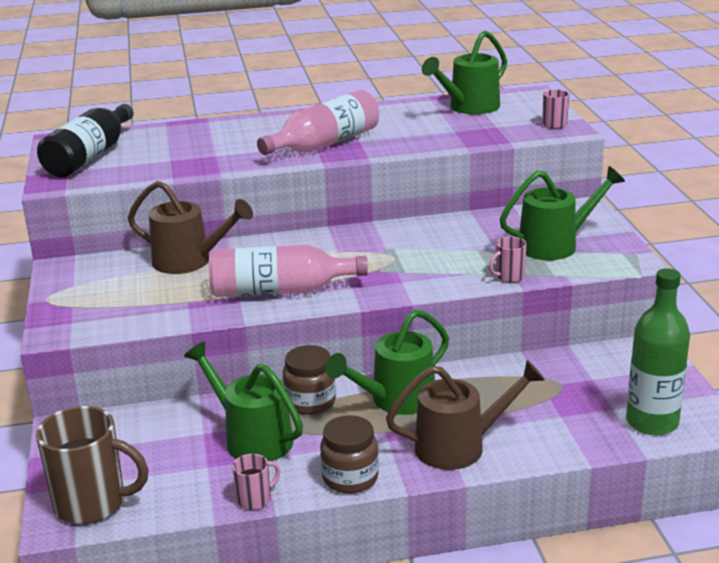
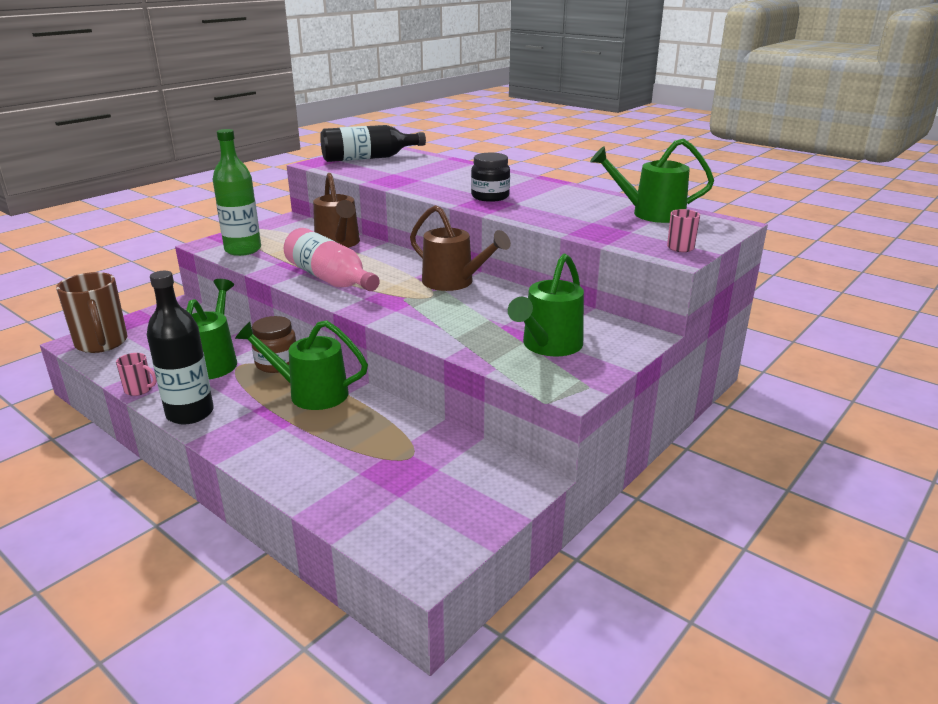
camera: 50 degrees right, 0 degrees up
(324, 144) = (490, 197): pink bottle -> black jar
(350, 478) = (190, 413): brown jar -> black bottle
(460, 446) = (269, 442): brown watering can -> brown watering can (454, 282)
(509, 276) = (459, 345): pink mug -> none
(556, 244) = (548, 346): green watering can -> green watering can turned 90 degrees clockwise
(652, 422) = (396, 527): green bottle -> green bottle (243, 250)

